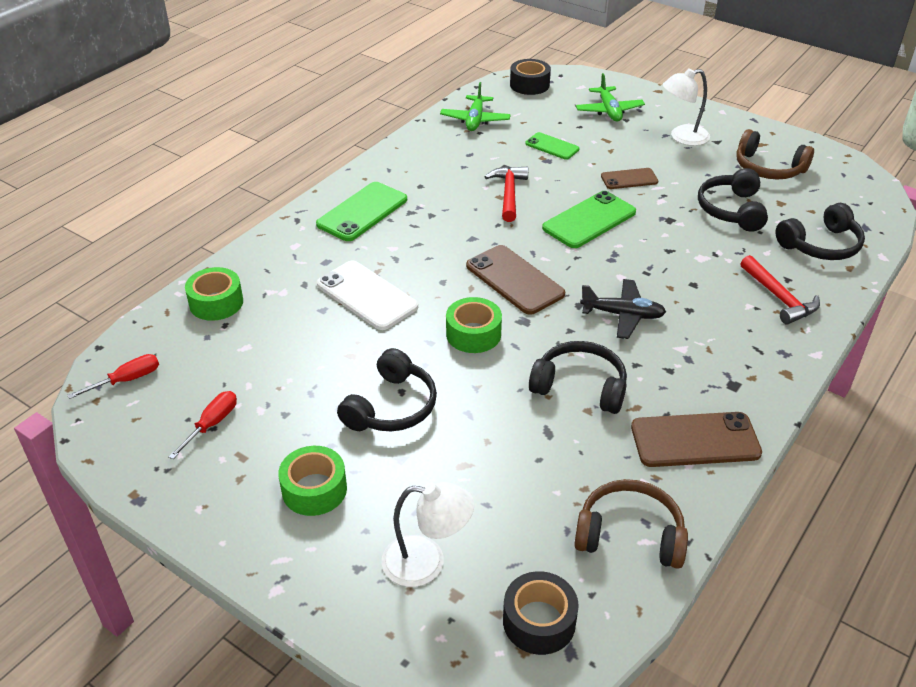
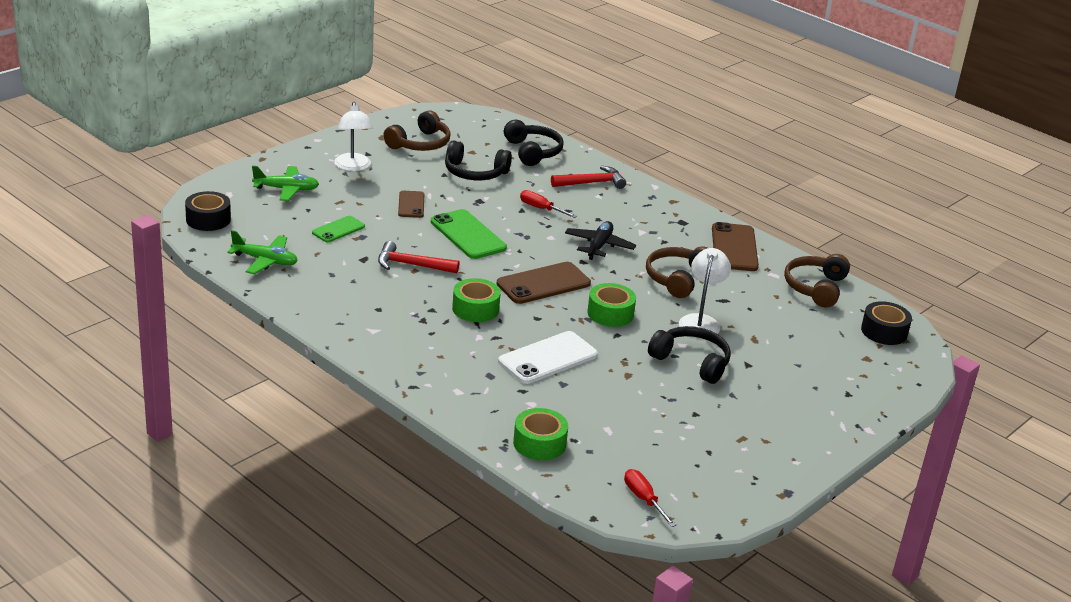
camera: 85 degrees left, 10 degrees down
(212, 424) = (705, 452): red screwdriver -> red screwdriver (541, 209)
(314, 489) = (777, 406): green tape -> green tape (475, 309)
(362, 212) = (413, 346): green phone -> none
(427, 562) = (842, 366): white lamp -> white lamp (701, 321)
(580, 387) = (677, 279): black headphones -> brown headphones

